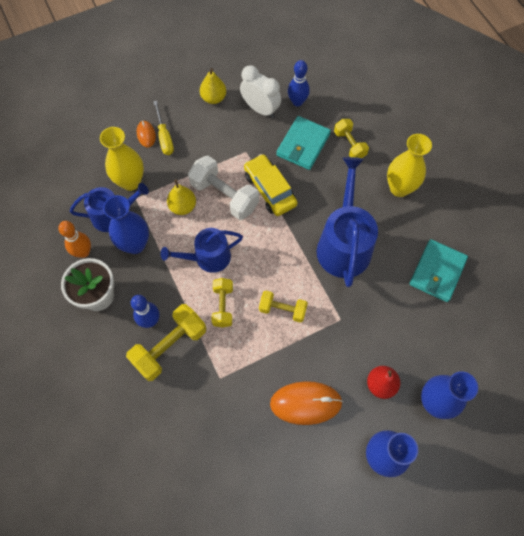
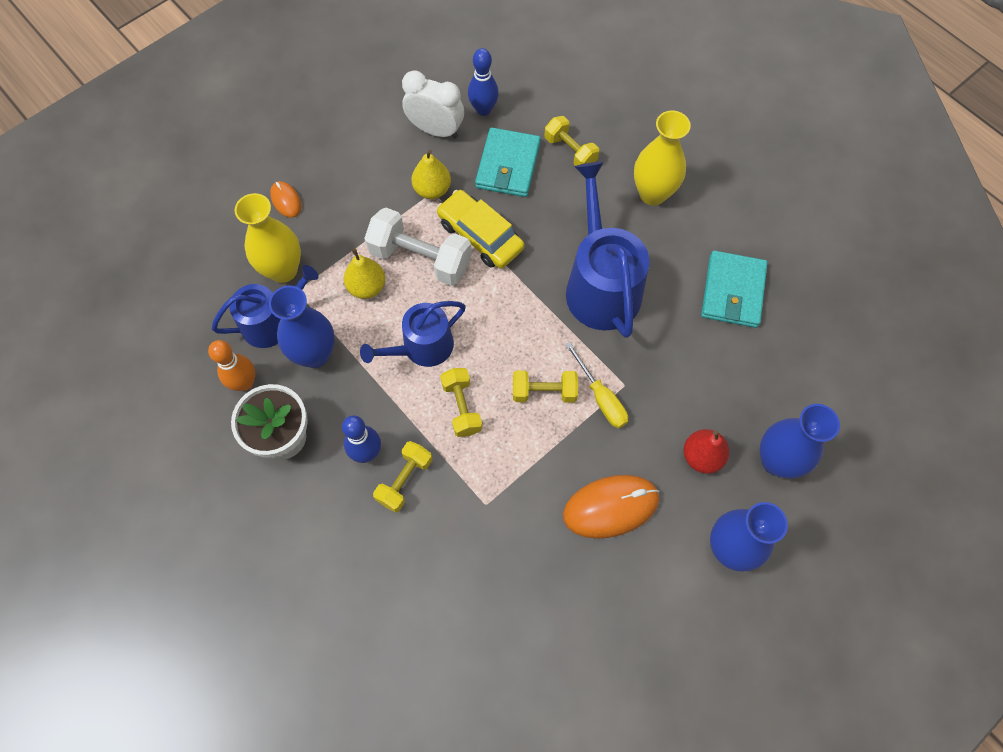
camera: 15 degrees left, 0 degrees up
(164, 137) = (313, 198): yellow screwdriver -> yellow screwdriver (601, 397)
(170, 346) = (405, 480): yellow dumbbell -> yellow dumbbell, size x0.61
(213, 98) = (366, 129): yellow pear -> yellow pear (432, 189)

